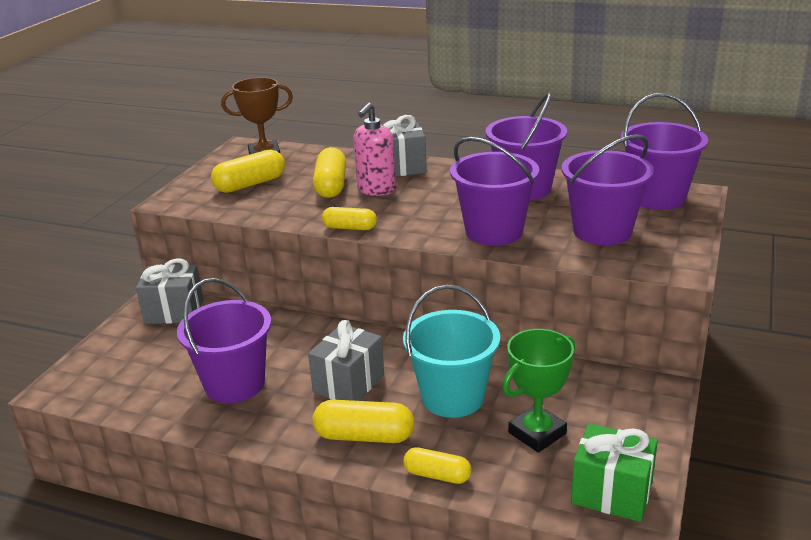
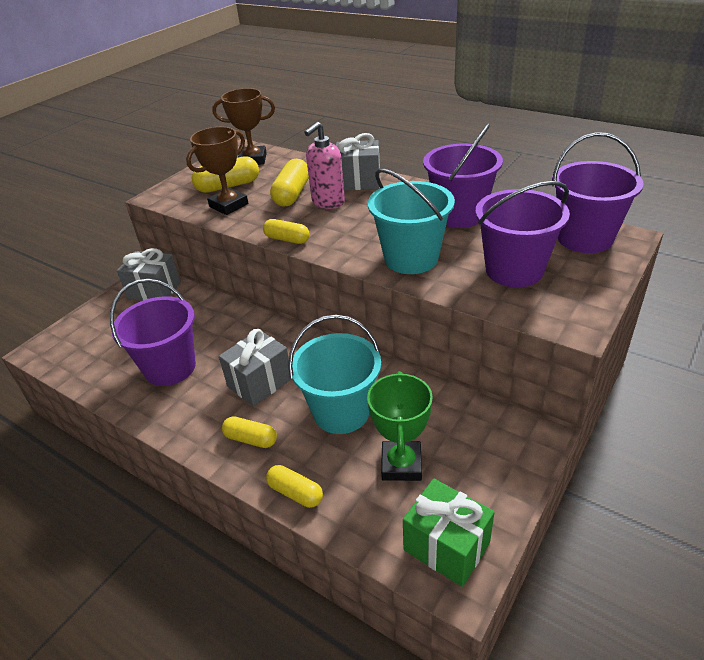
camera: 15 degrees right, 10 degrees up
(262, 202) = (229, 205): none -> brown trophy
(364, 436) = (251, 439): yellow capsule -> yellow capsule, size x0.64
(494, 231) = (411, 258): purple bucket -> turquoise bucket
(537, 433) = (401, 464): green trophy -> green trophy turned 60 degrees counterclockwise

